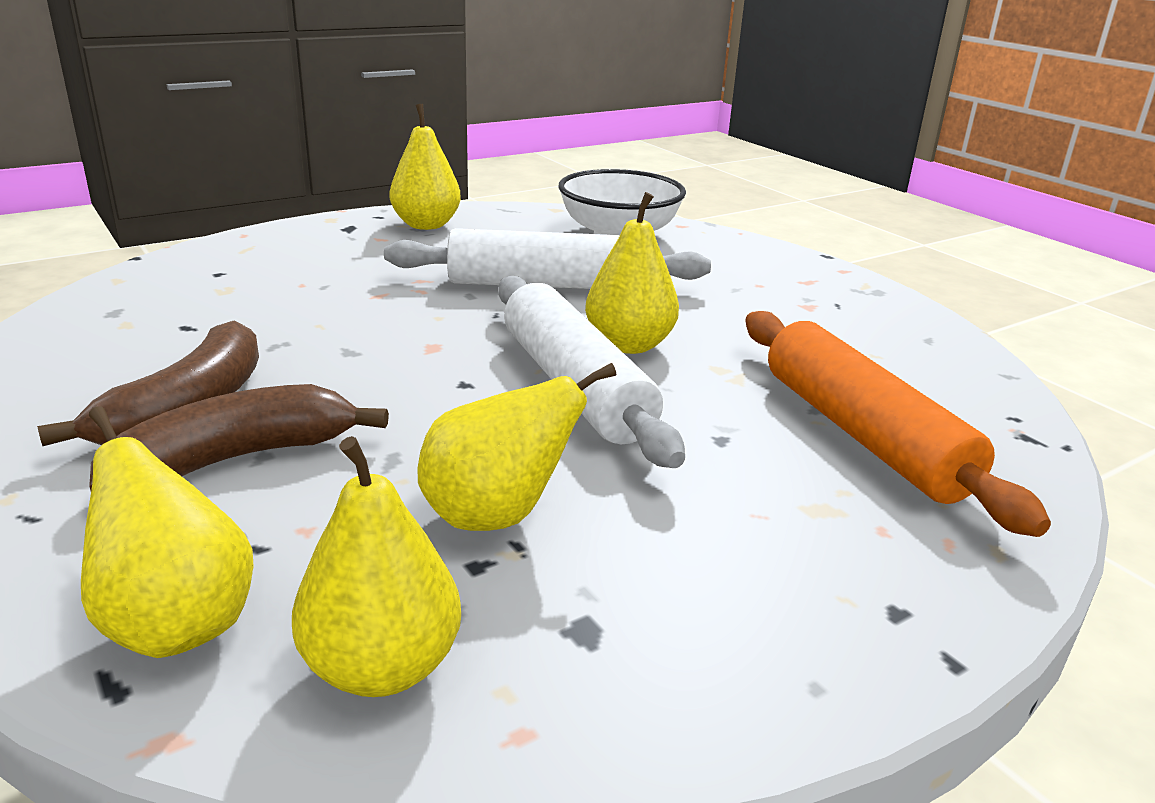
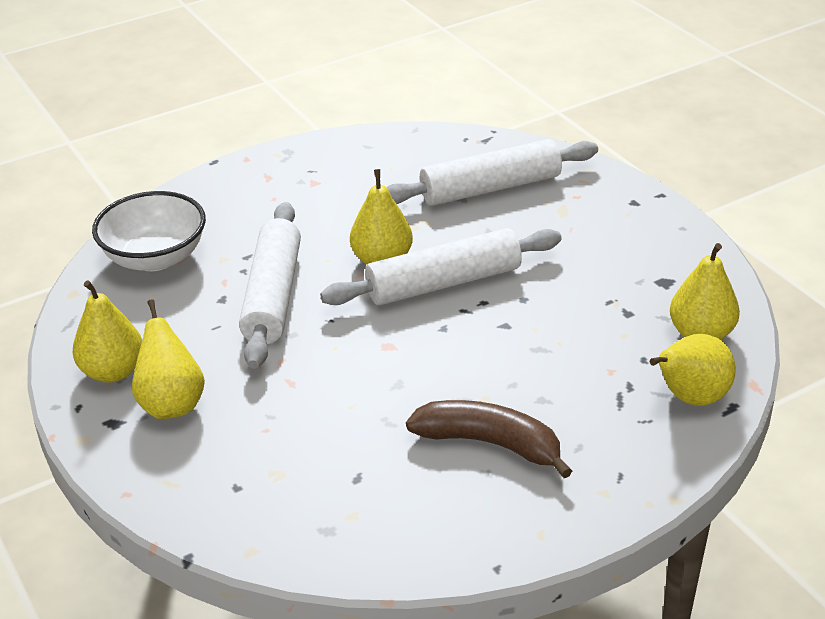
camera: 85 degrees left, 10 degrees up
(235, 460) = (550, 409): brown banana -> none
(497, 516) = (587, 308): yellow pear -> yellow pear (171, 404)
(862, 435) = (491, 188): orange rolling pin -> white rolling pin

